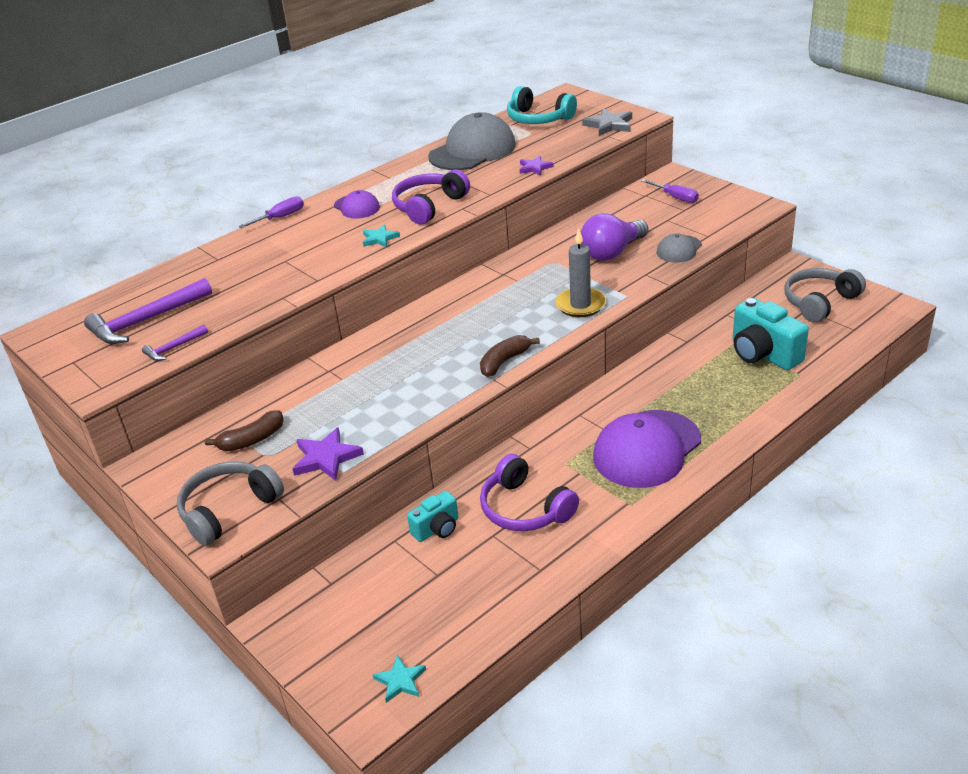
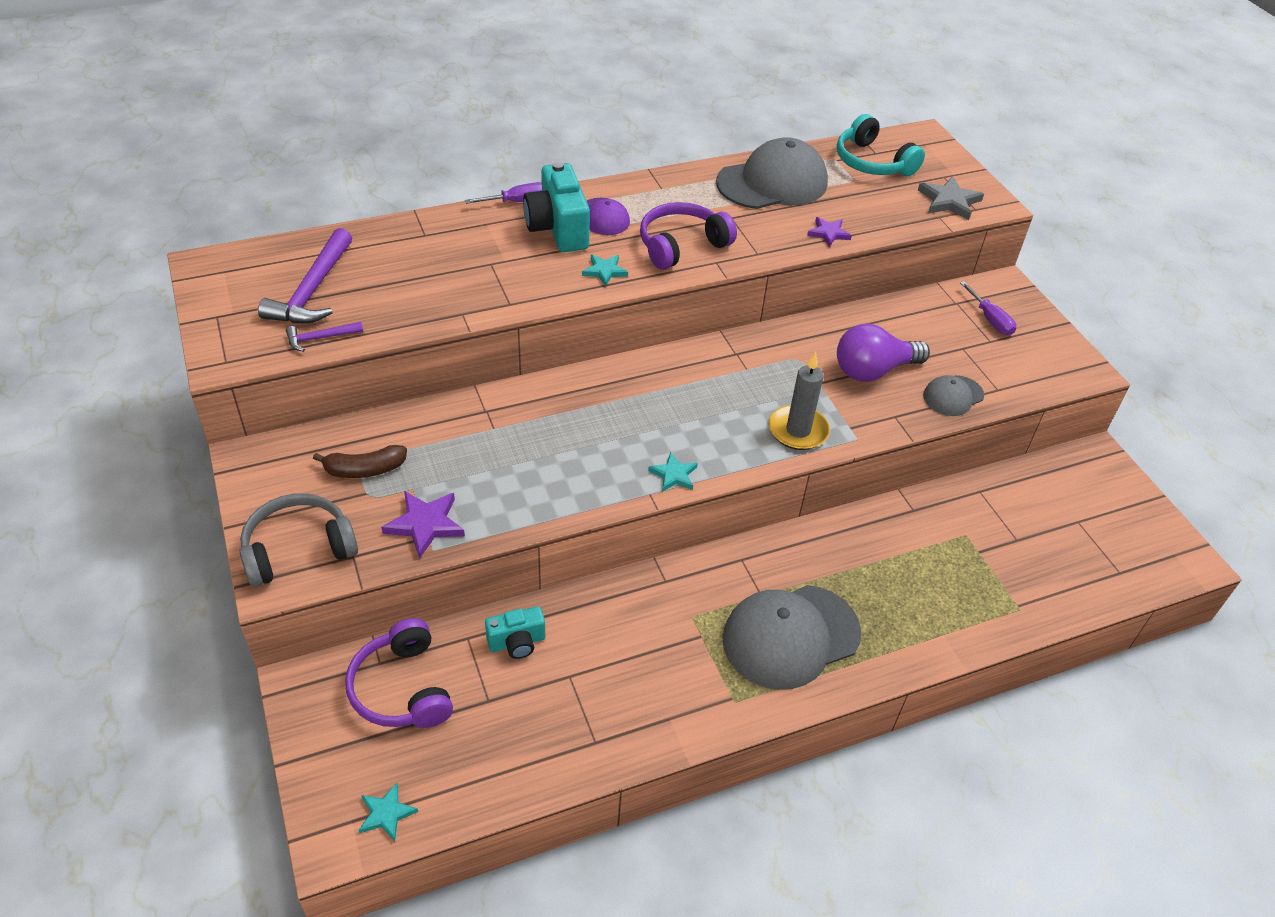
camera: 15 degrees right, 10 degrees up
(146, 321) = (312, 290): purple hammer -> purple hammer turned 60 degrees counterclockwise
(504, 361) = (674, 475): brown banana -> turquoise star
(525, 508) = (620, 657): purple headphones -> purple headphones (402, 688)
(647, 449) = (790, 636): purple cap -> grey cap
(763, 354) = (992, 563): turquoise camera -> turquoise camera (558, 229)
(819, 302) = (1100, 518): grey headphones -> none

